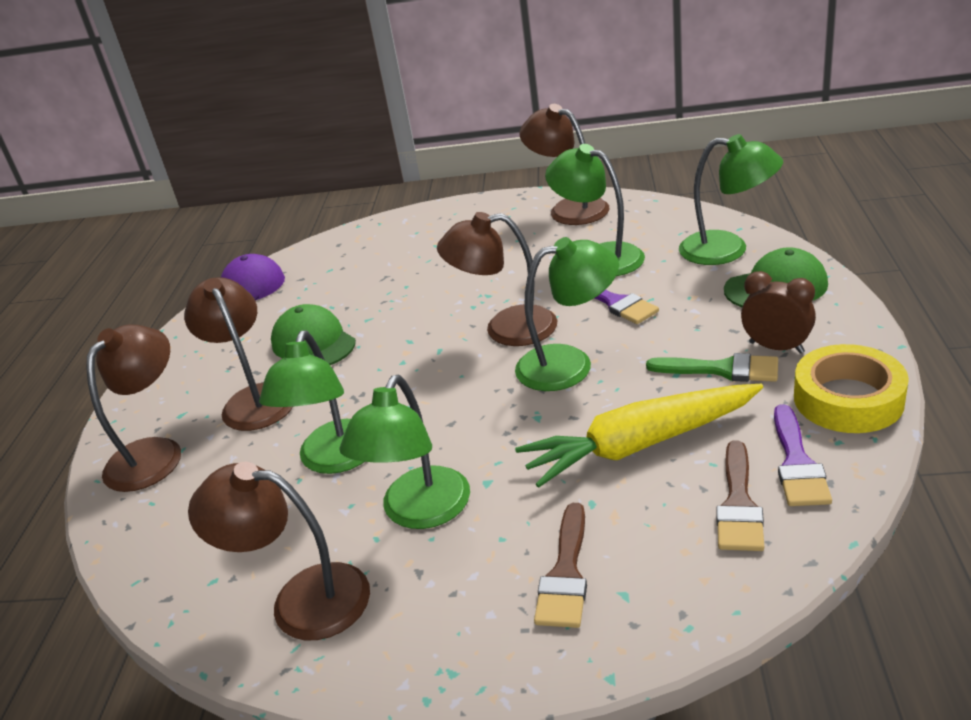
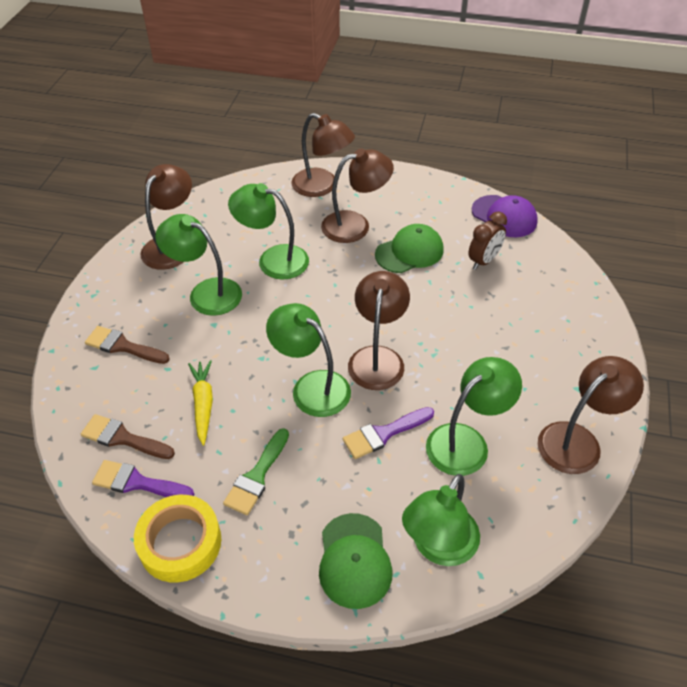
camera: 95 degrees right, 15 degrees up
(569, 364) = (312, 386): green lamp -> green lamp turned 135 degrees clockwise
(639, 445) = (203, 404): yellow carrot -> yellow carrot, size x0.58
(776, 347) = (266, 523): brown clock -> brown clock (484, 261)

